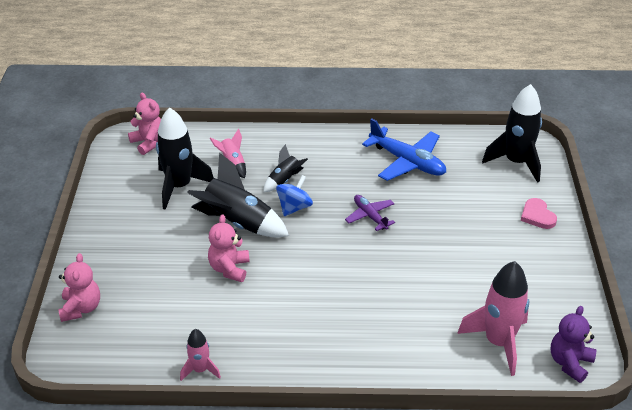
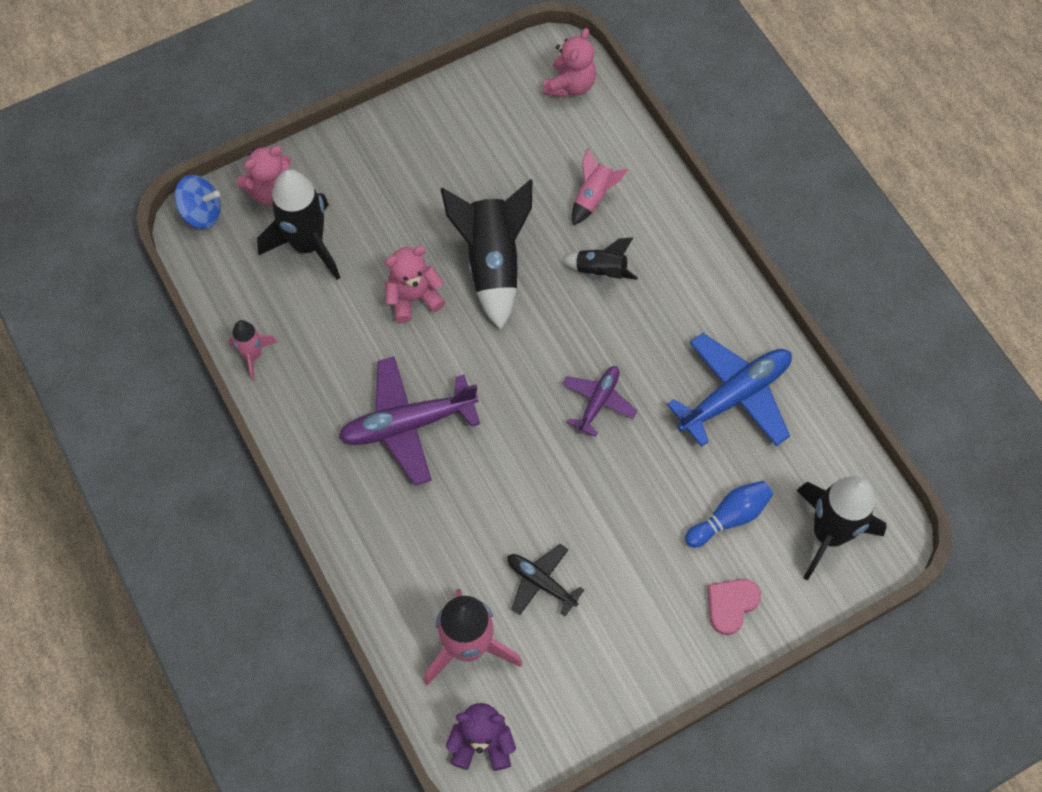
camera: 60 degrees right, 25 degrees up
(179, 186) = (514, 165): black rocket -> black rocket (307, 245)
(294, 207) = (559, 308): blue spinning top -> blue spinning top (202, 213)
(319, 308) = (407, 424): none -> purple plane
(407, 162) = (735, 395): blue plane -> blue plane turned 135 degrees counterclockwise
(474, 290) = (541, 582): none -> black plane
(482, 194) = (729, 517): none -> blue bowling pin

